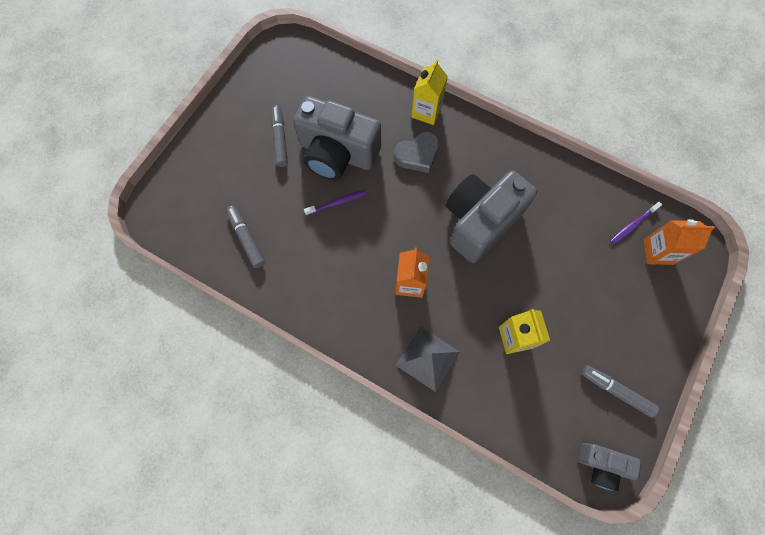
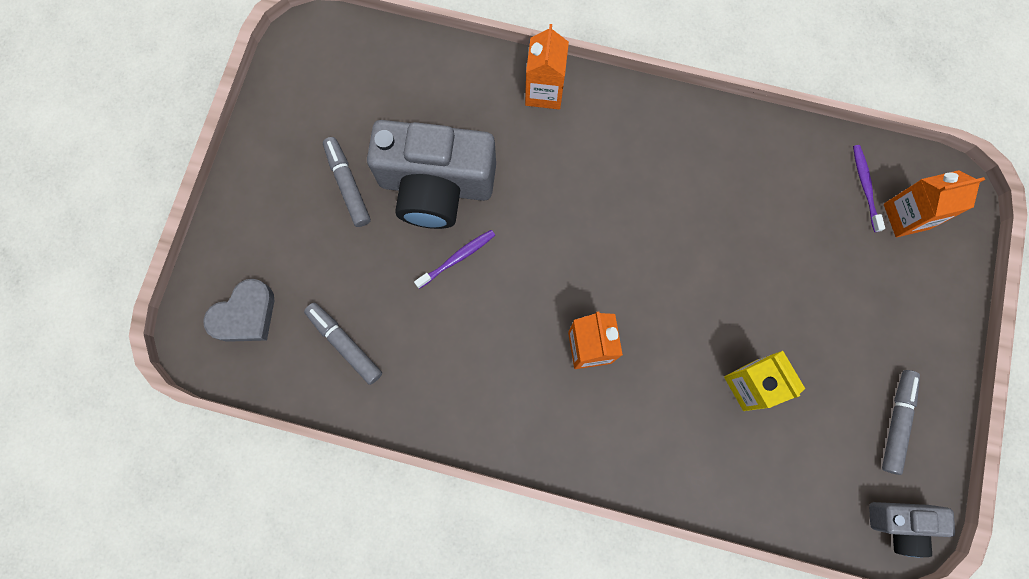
camera: 15 degrees left, 5 degrees up
(417, 155) = (549, 159): grey heart -> grey heart (245, 315)
(426, 112) = (544, 91): yellow carton -> orange carton
(428, 358) = (642, 445): grey pyramid -> none
(480, 222) = (661, 235): grey camera -> none
(616, 391) = (896, 422): grey marker -> grey marker turned 90 degrees clockwise
(633, 225) = (865, 187): purple toothbrush -> purple toothbrush turned 135 degrees clockwise

